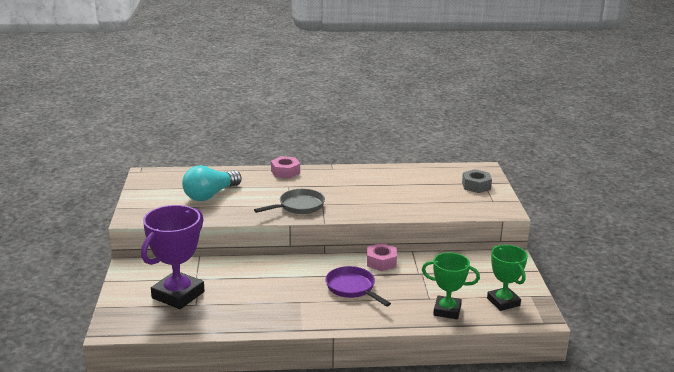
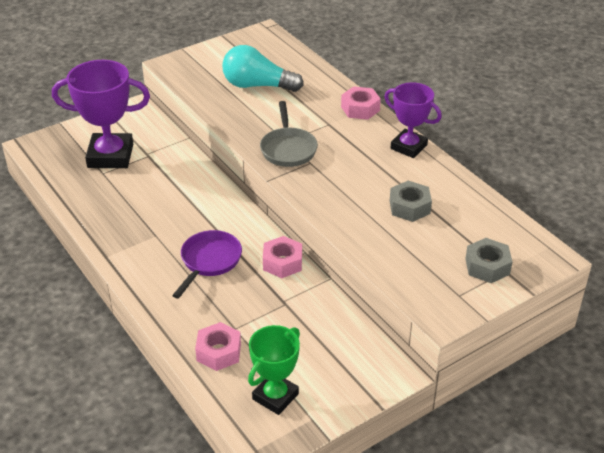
camera: 60 degrees right, 15 degrees up
(299, 206) = (288, 149): grey pan -> grey pan turned 60 degrees clockwise
(344, 171) = (408, 147): none -> purple trophy
(402, 189) = (409, 207): none -> grey nut
(447, 310) = (219, 352): green trophy -> pink nut

